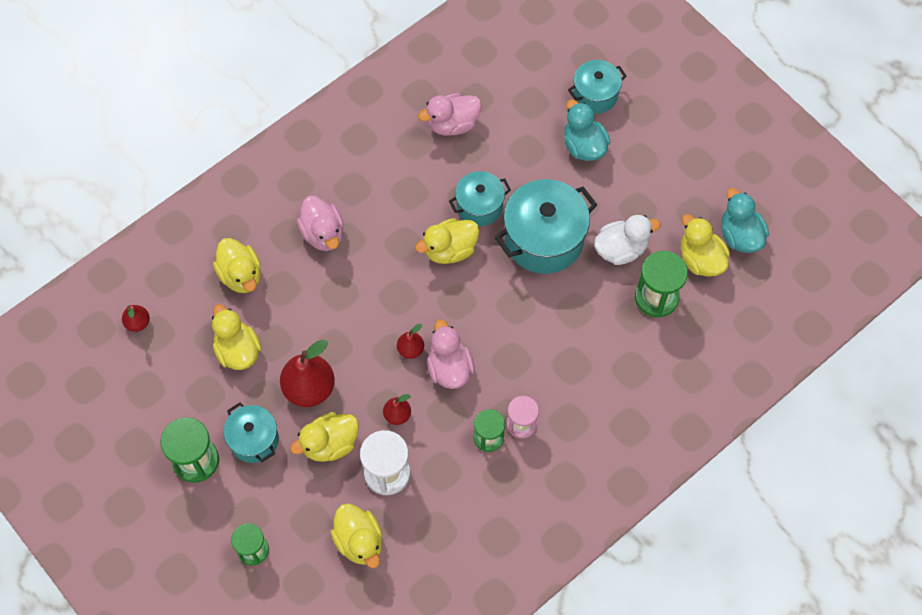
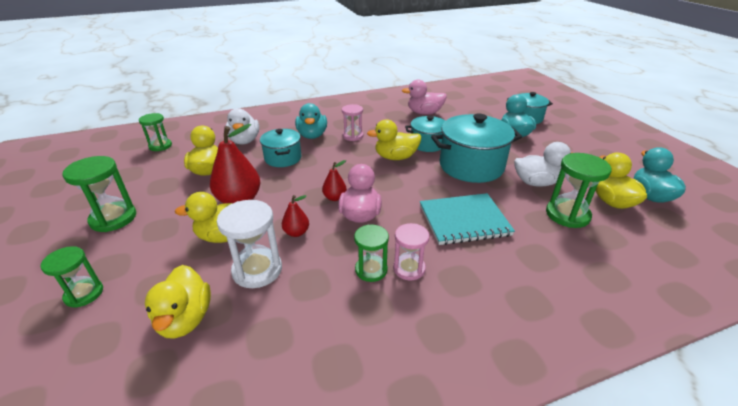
camera: 20 degrees right, 30 degrees down
(138, 323) = (160, 146): red pear -> green hourglass
(241, 275) = (244, 141): yellow duck -> white duck
(254, 440) = (169, 218): turquoise pot -> turquoise pot (283, 158)
(323, 234) = (312, 135): pink duck -> turquoise duck
(377, 218) = (353, 136): none -> pink hourglass
(556, 341) = (464, 220): none -> turquoise notebook

